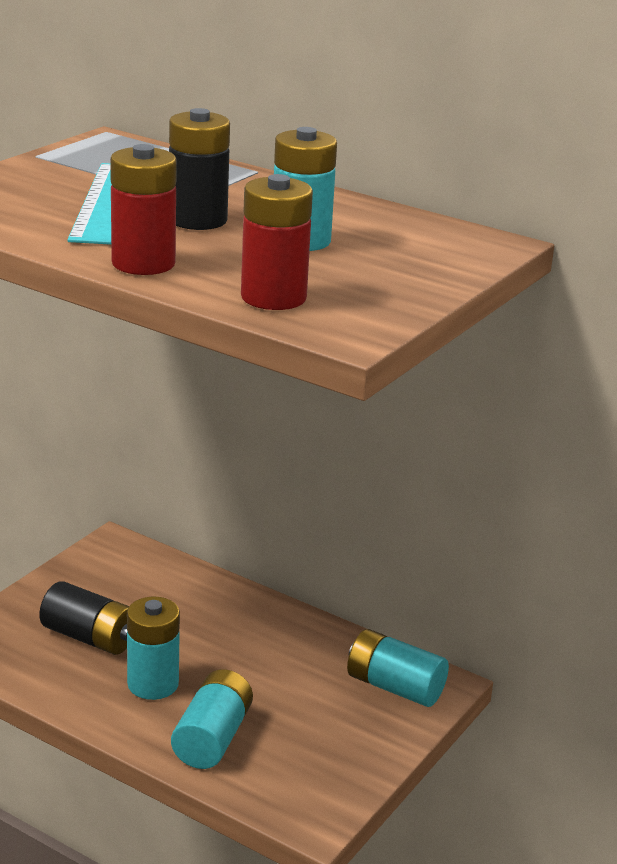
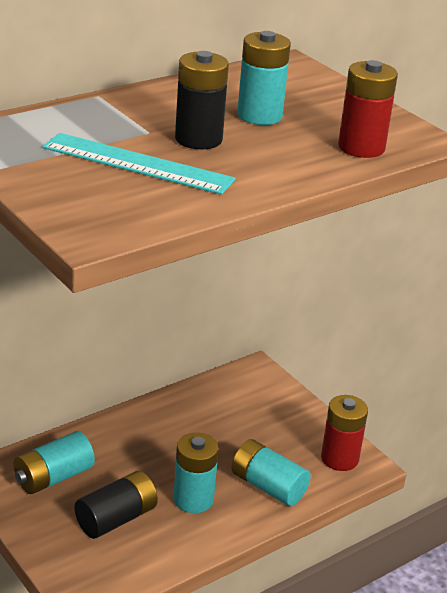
camera: 70 degrees left, 5 degrees up
(143, 263) = (280, 176): red battery -> red battery (339, 458)
(394, 687) = (250, 390): turquoise battery -> turquoise battery (53, 477)

